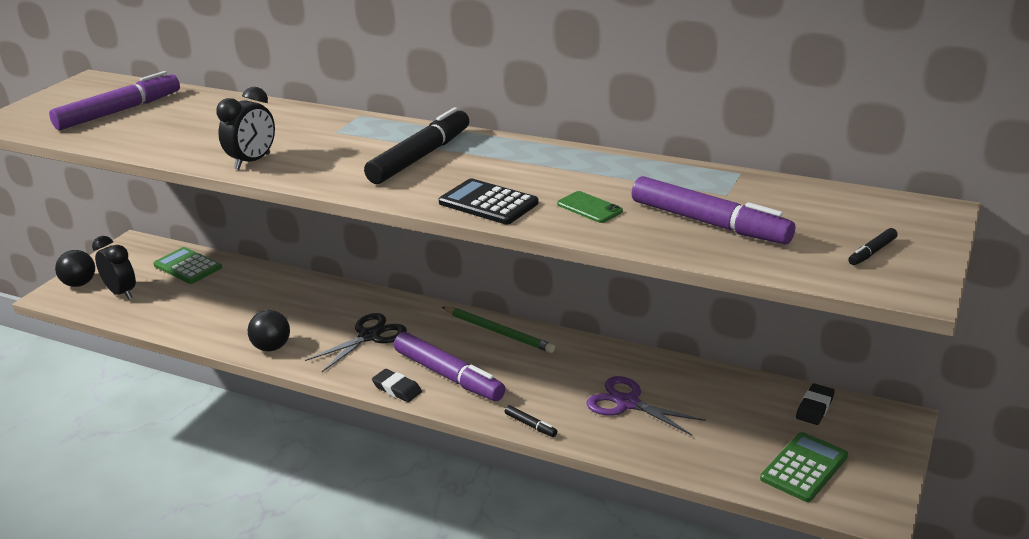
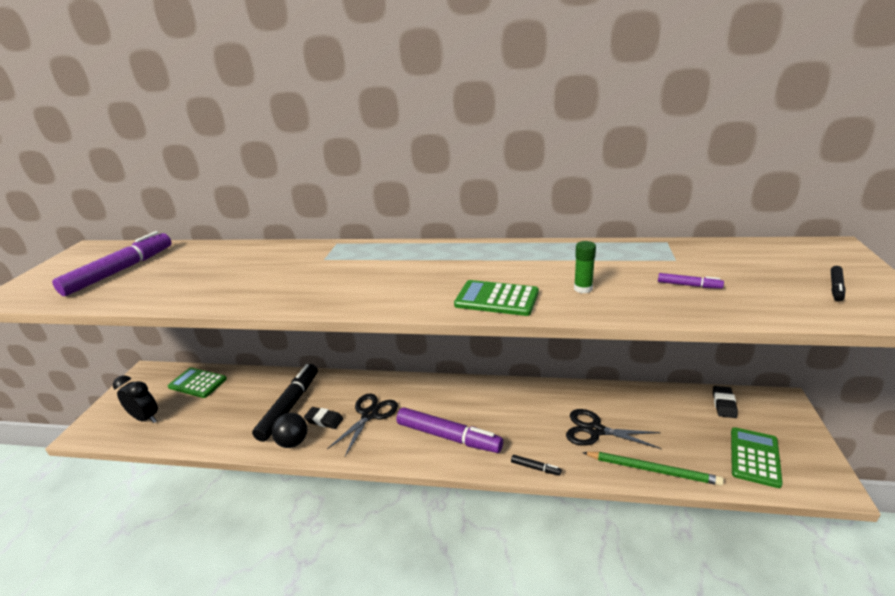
camera: 15 degrees left, 0 degrees up
(80, 284) = (106, 417): black ball -> none
(252, 161) = (263, 296): black clock -> none
(397, 389) = (413, 458): black eraser -> black eraser (324, 420)
(420, 157) = (409, 269): black marker -> black marker (289, 406)
(488, 203) = (496, 299): black calculator -> green calculator
(498, 332) = (467, 390): green pencil -> green pencil (652, 470)
(589, 208) = (583, 288): green phone -> green glue stick
(627, 403) = (595, 430): purple scissors -> black scissors
(709, 223) = (689, 285): purple marker -> purple marker, size x0.41

